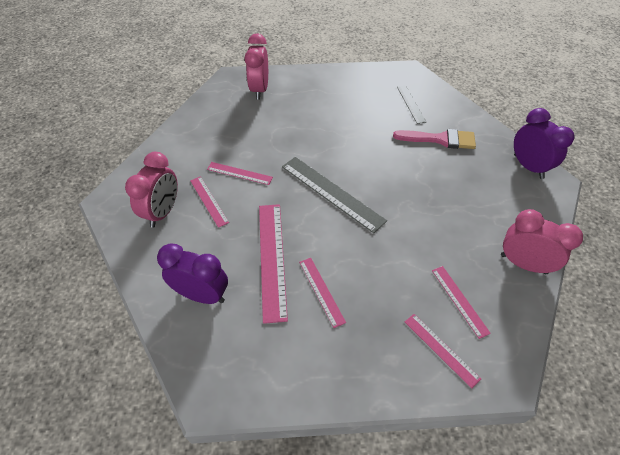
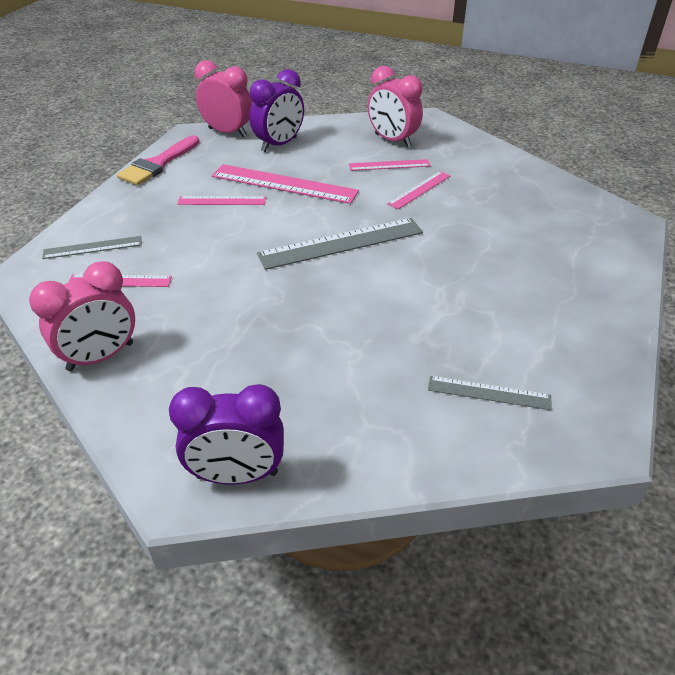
camera: 115 degrees right, 10 degrees down
(259, 90) = (590, 239): pink clock -> pink clock (227, 132)
(440, 139) = (375, 388): pink brush -> pink brush (158, 164)
(441, 349) = (93, 247): pink ruler -> grey ruler

